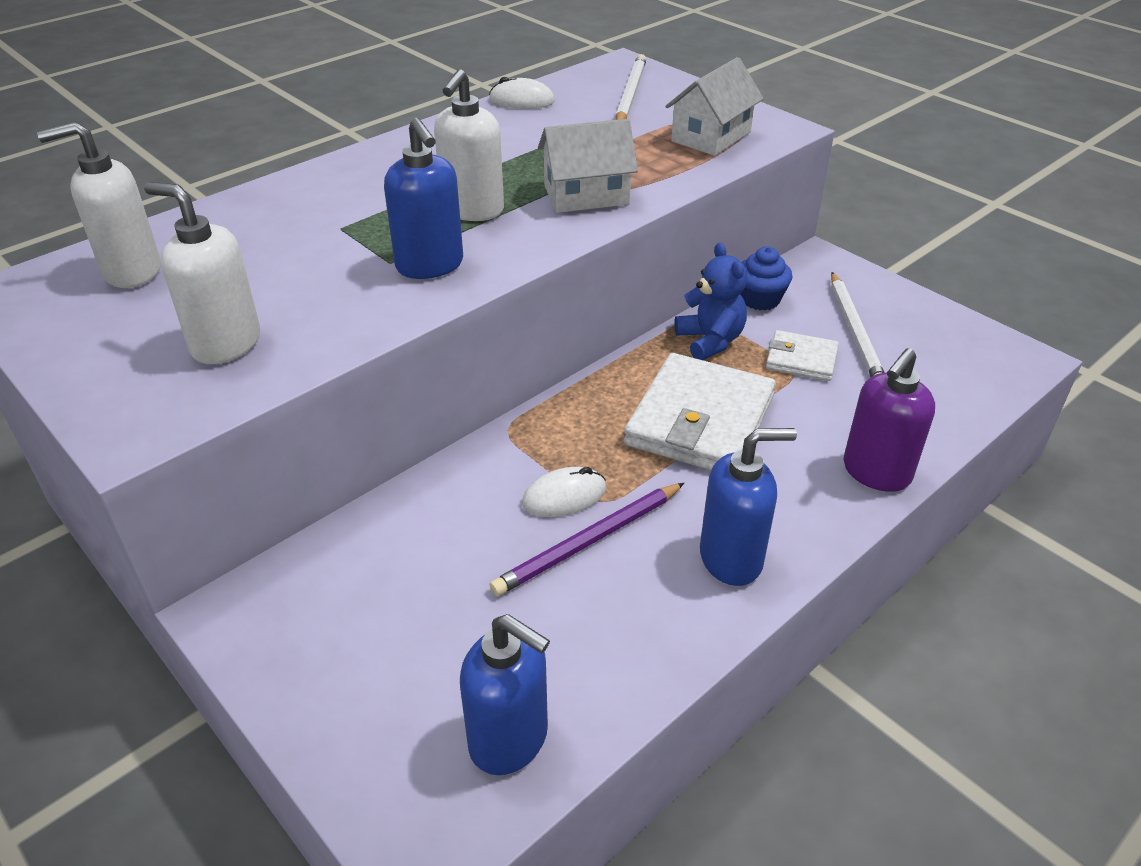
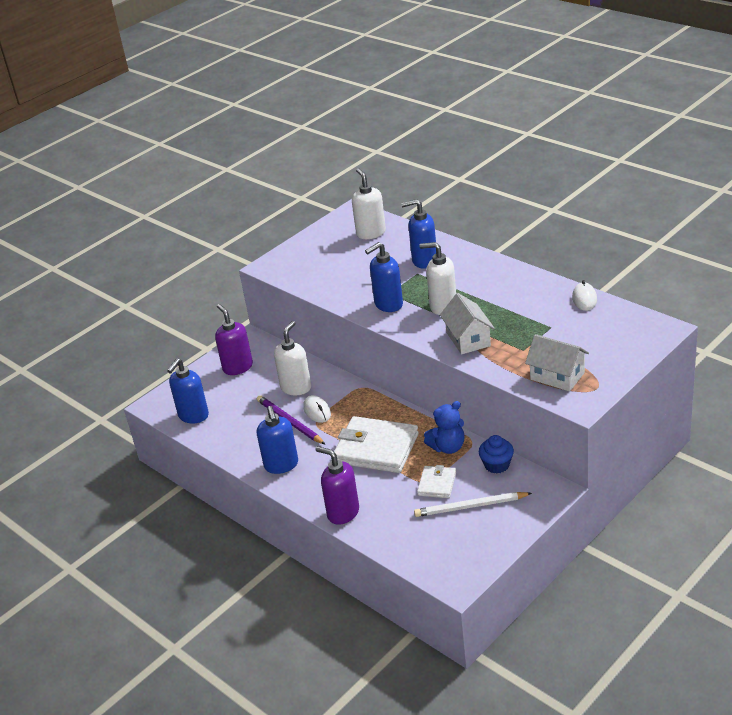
camera: 90 degrees right, 5 degrees down
(225, 344) = (322, 269): white soap dispenser -> white soap dispenser (296, 387)
(301, 218) = (424, 261): none -> blue soap dispenser
(338, 639) = (237, 367): none -> purple soap dispenser
(630, 94) = (612, 338): white pencil -> none

